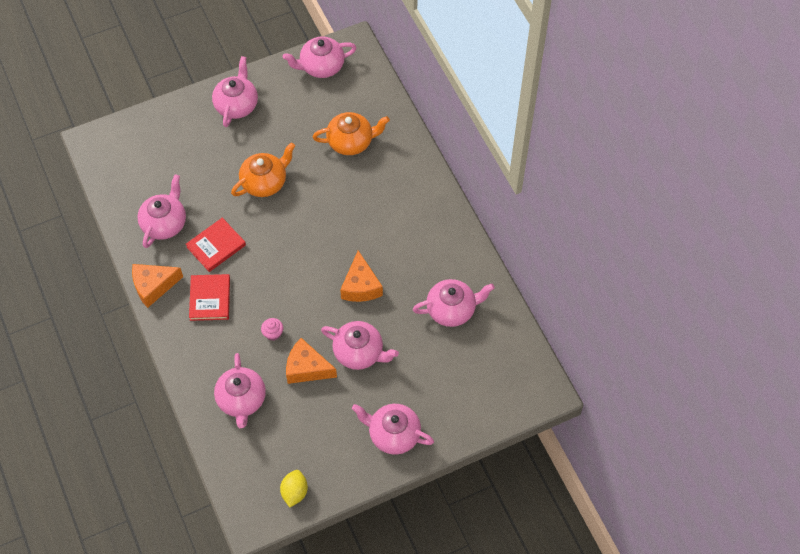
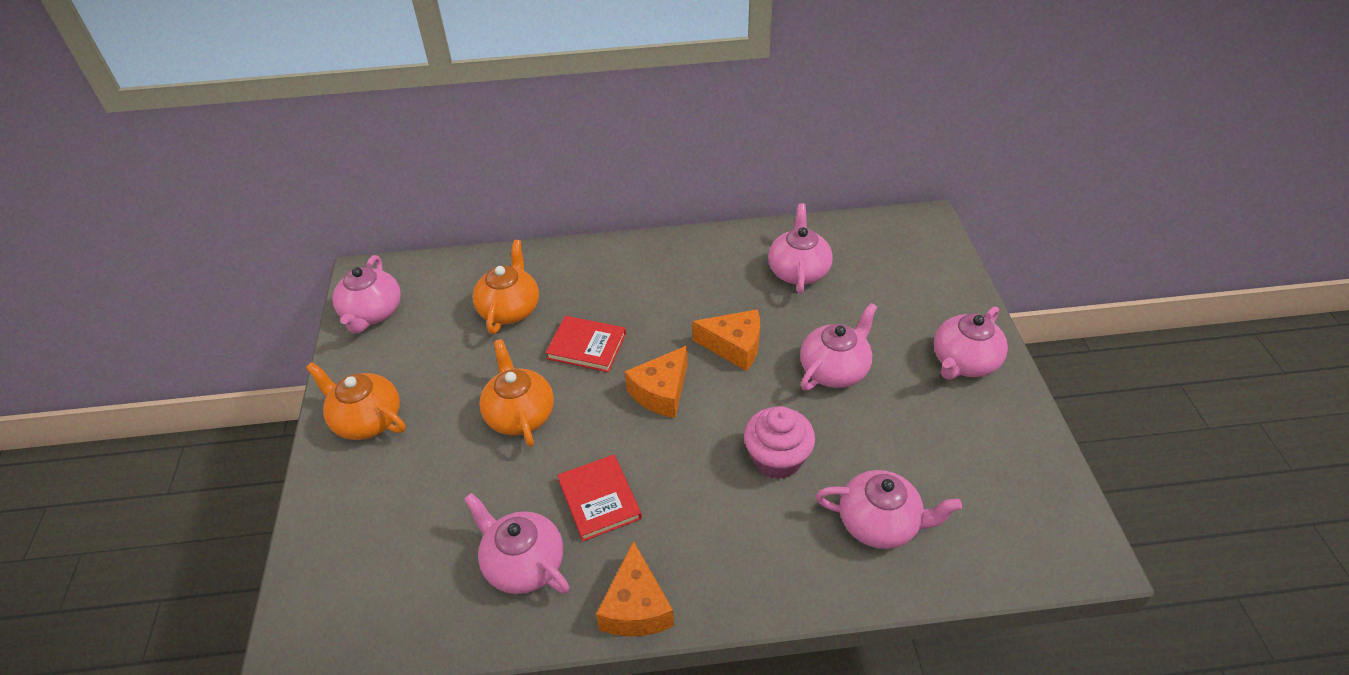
camera: 70 degrees left, 15 degrees down
(210, 299) = (690, 528): red book -> red book (586, 346)
(237, 105) = (367, 420): pink teapot -> orange teapot
(273, 333) = (777, 459): pink cupcake -> pink cupcake, size x2.02
(294, 492) = (1043, 489): yellow lemon -> none
(307, 368) = (844, 431): orange cheese -> orange cheese (661, 392)

